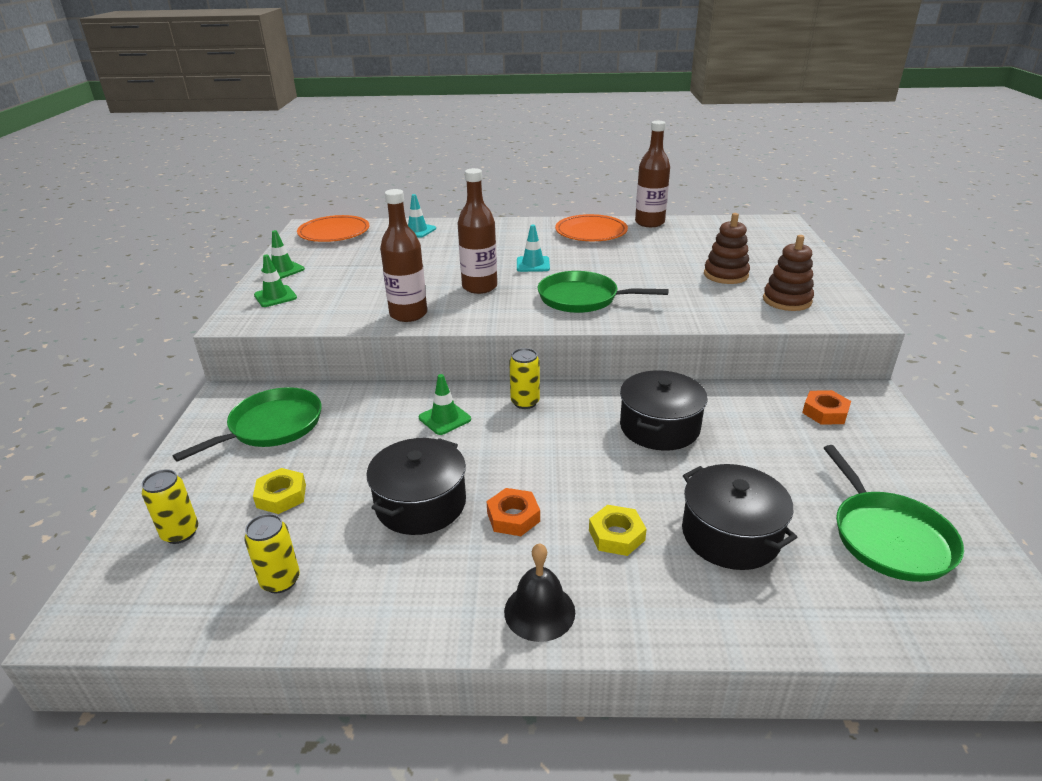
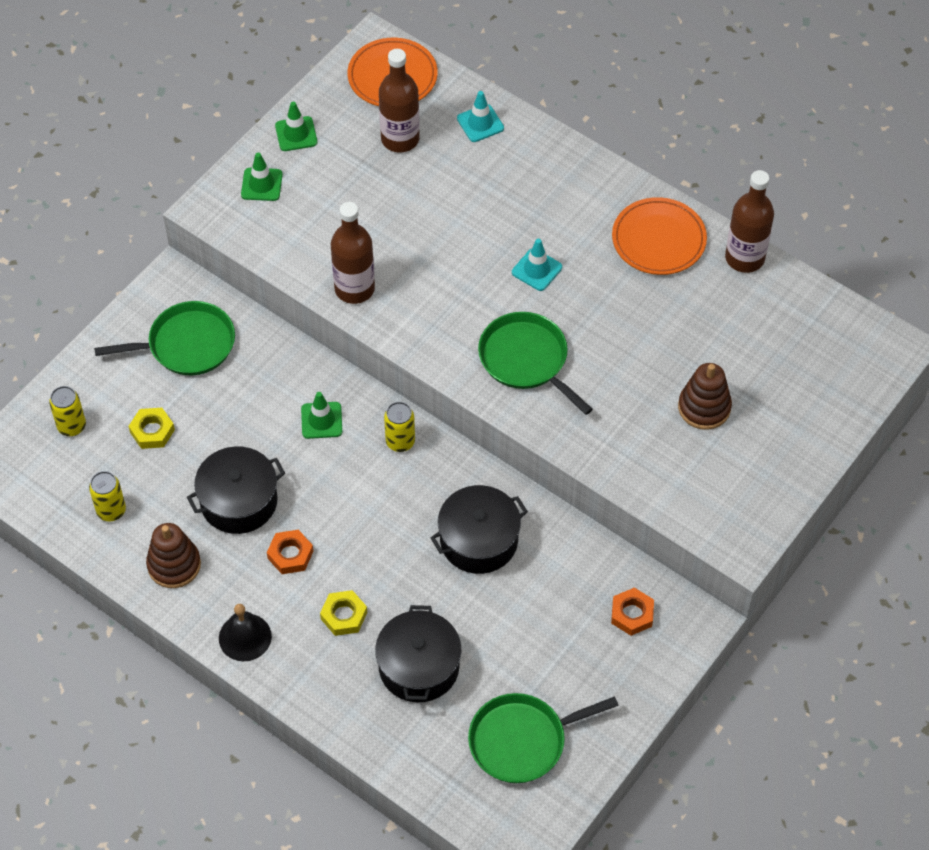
camera: 35 degrees right, 25 degrees up
(479, 287) = (451, 280): brown bottle -> brown bottle (400, 139)
(787, 300) = (709, 483): brown stacking toy -> brown stacking toy (174, 565)
(888, 537) = (522, 740): green pan -> green pan turned 45 degrees clockwise

